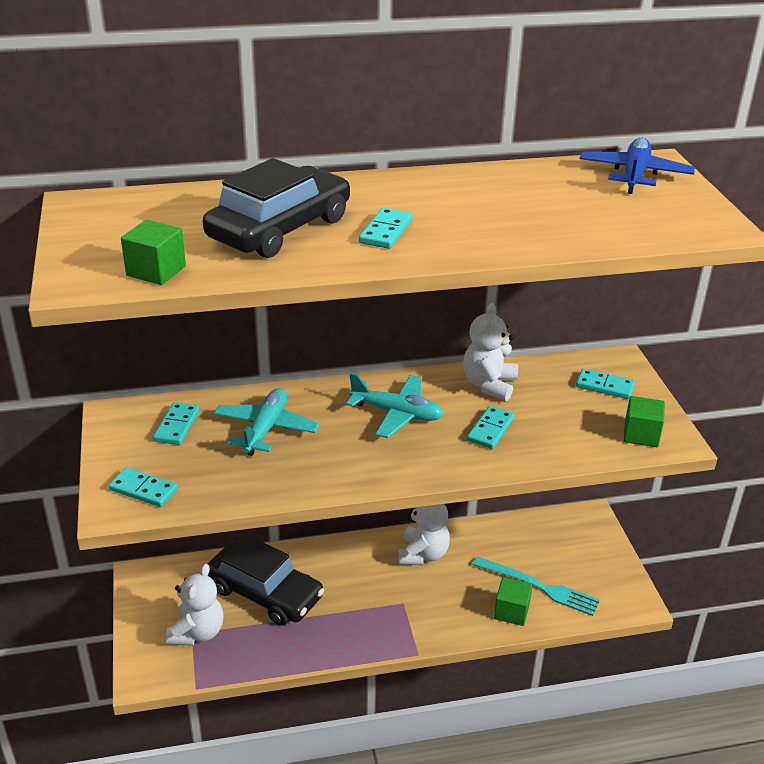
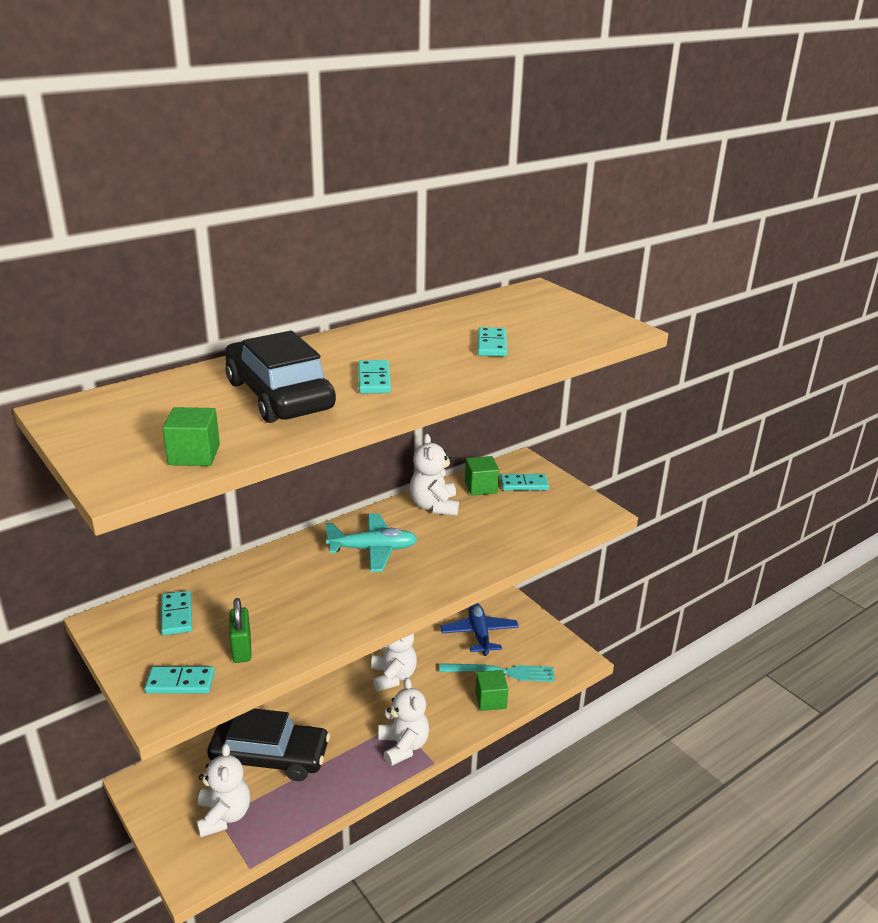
camera: 25 degrees left, 5 degrees down
(214, 475) = (242, 649): none -> green padlock
(266, 429) = (264, 594): turquoise plane -> none
(280, 228) = (279, 395): black car -> black car turned 45 degrees counterclockwise
(396, 627) = (403, 746): none -> white teddy bear
(490, 429) = (458, 542): turquoise domino -> turquoise domino (492, 345)
(634, 175) = (529, 301): blue plane -> blue plane (479, 634)
(641, 435) = (574, 514): green cube -> green cube (481, 487)

